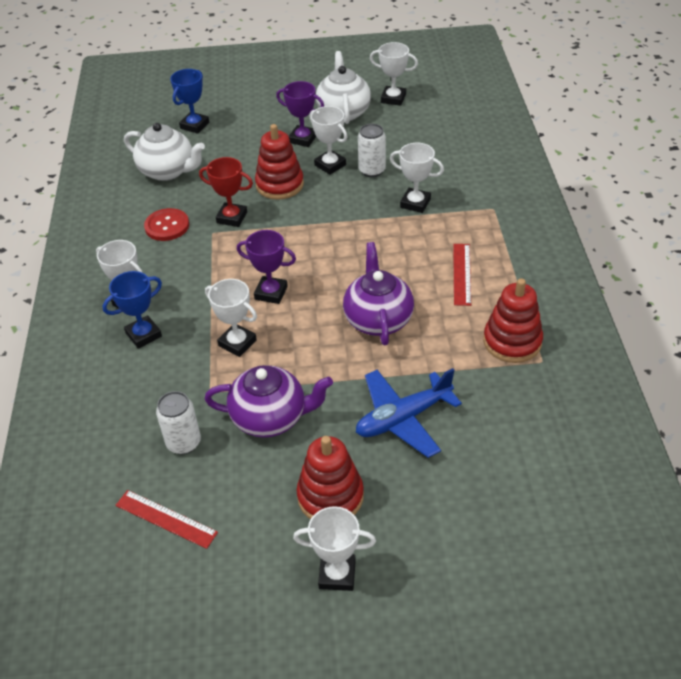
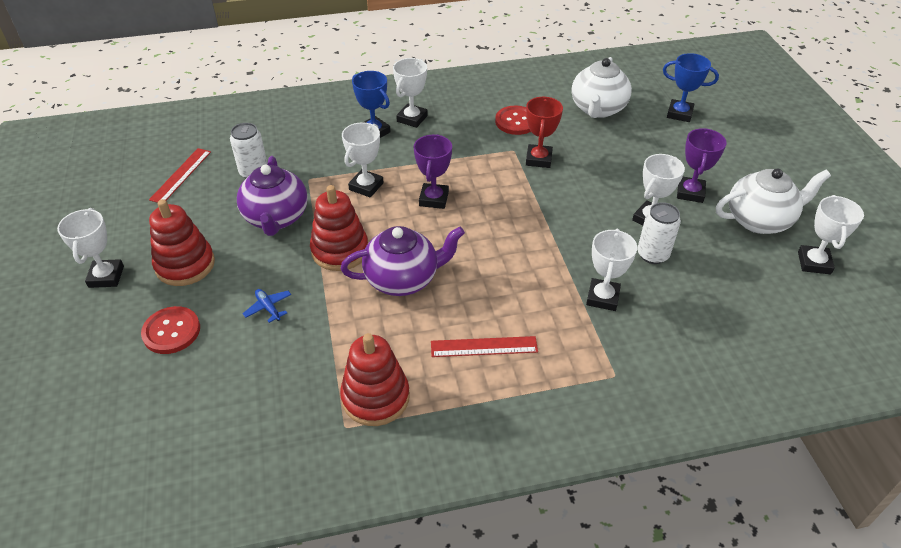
camera: 80 degrees right, 0 degrees up
(279, 185) = (601, 185): red stacking toy -> red stacking toy (340, 250)
(403, 418) = (268, 308): blue plane -> blue plane, size x0.43
(427, 498) = (171, 331): none -> red button

